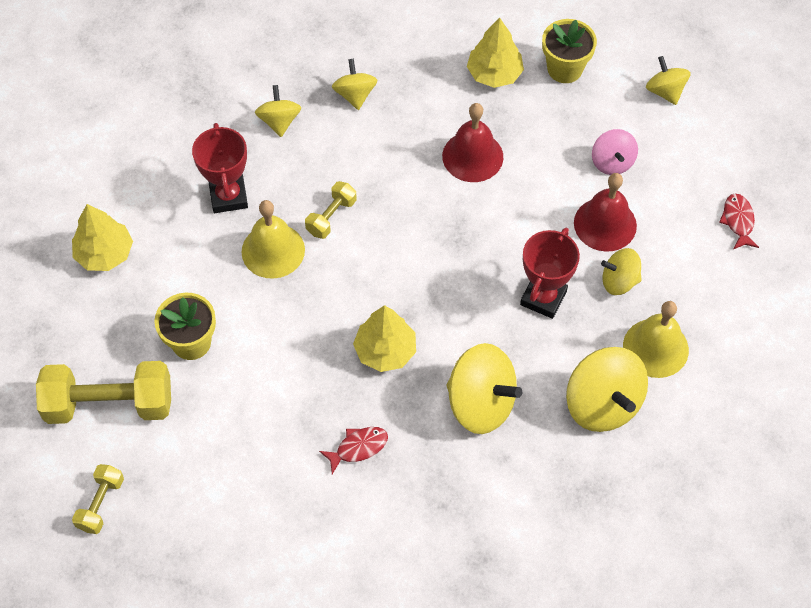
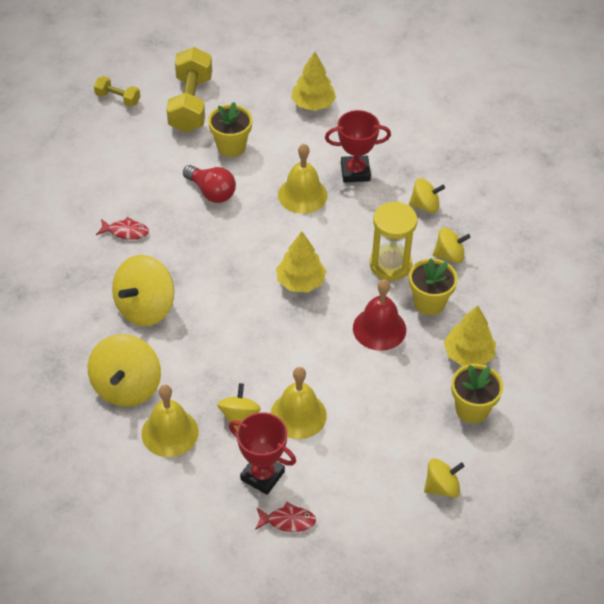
camera: 95 degrees right, 10 degrees down
(277, 355) = (211, 192): none -> red light bulb
(331, 217) = (329, 231): yellow dumbbell -> none
(358, 448) = (126, 232): red fish -> red fish turned 60 degrees counterclockwise
(376, 151) = (390, 264): none -> yellow hourglass
(385, 351) = (202, 254): yellow tree -> yellow tree (300, 281)
(427, 111) = (429, 302): none -> yellow flower pot
(543, 298) = (232, 360): red trophy -> red trophy (262, 475)
(602, 404) = (127, 387): yellow spinning top -> yellow spinning top turned 60 degrees counterclockwise
(605, 224) = (298, 415): red bell -> yellow bell
(612, 162) = (363, 430): pink spinning top -> none

